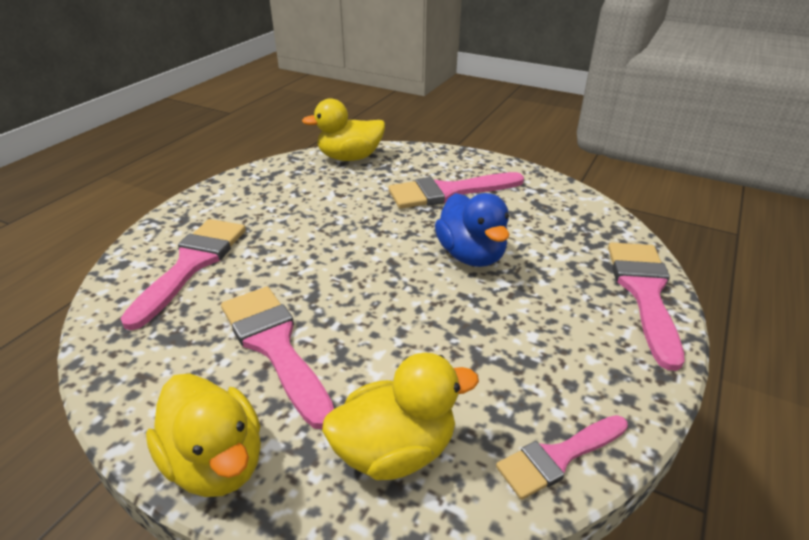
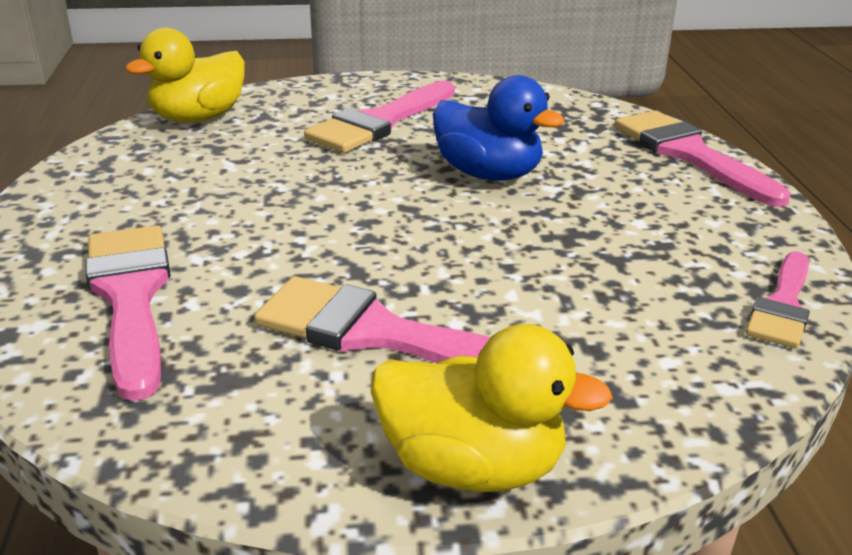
camera: 35 degrees left, 5 degrees down
(395, 450) = (642, 365): yellow duck -> none

